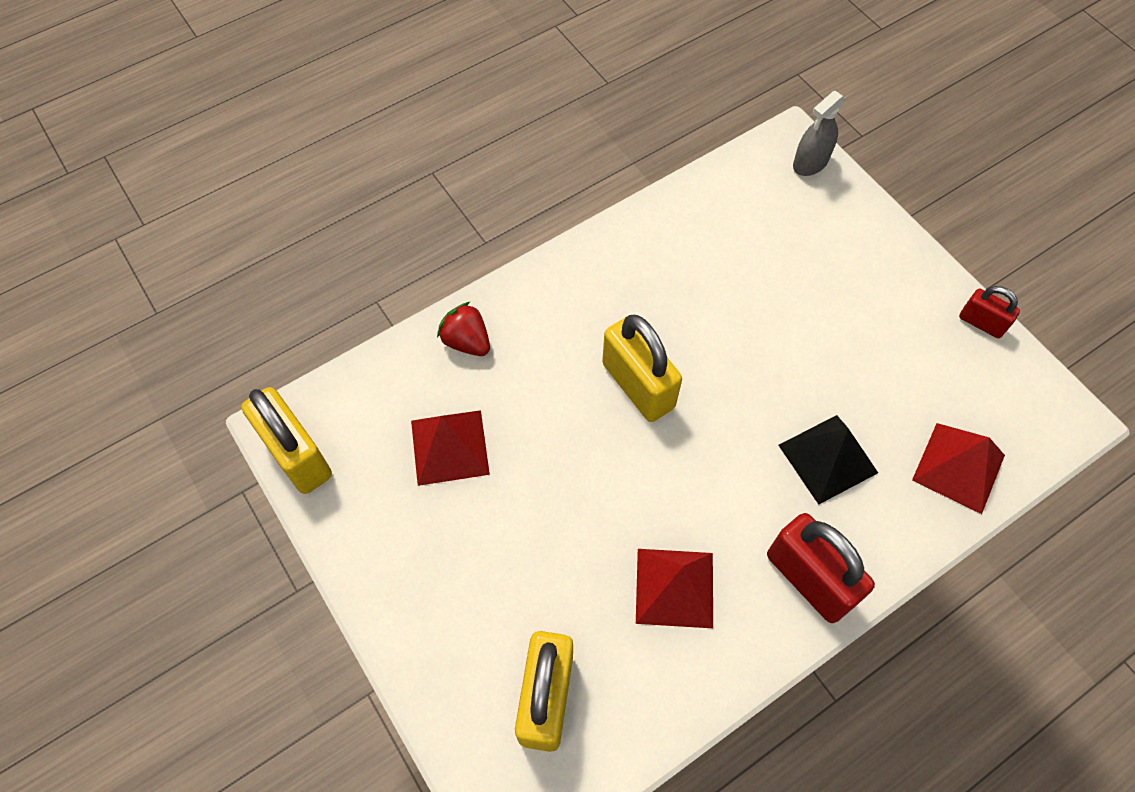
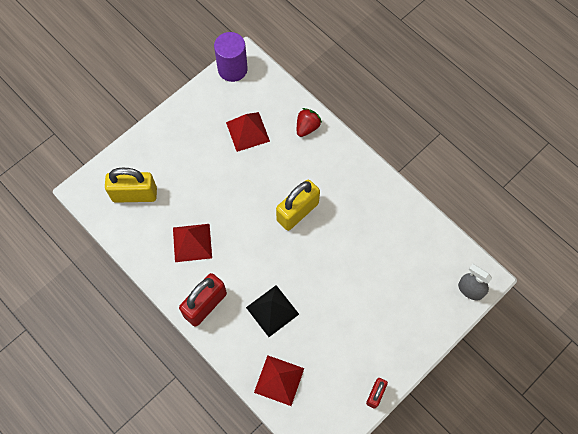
camera: 80 degrees right, 5 degrees up
(297, 455) = (232, 69): yellow padlock -> purple cylinder

